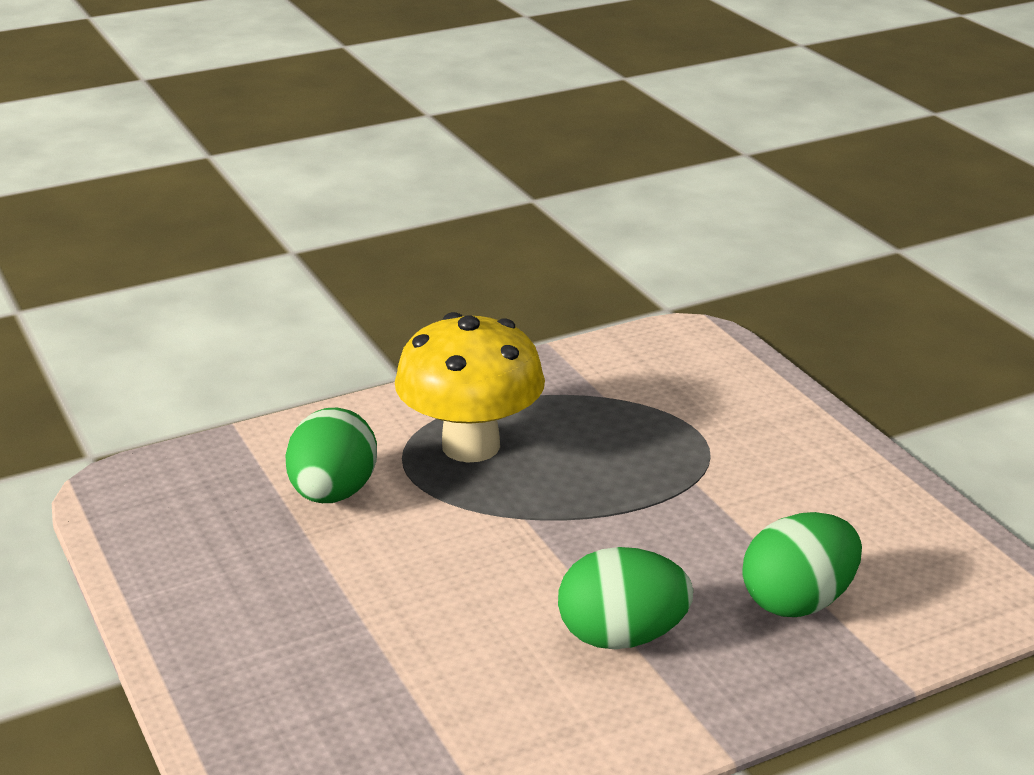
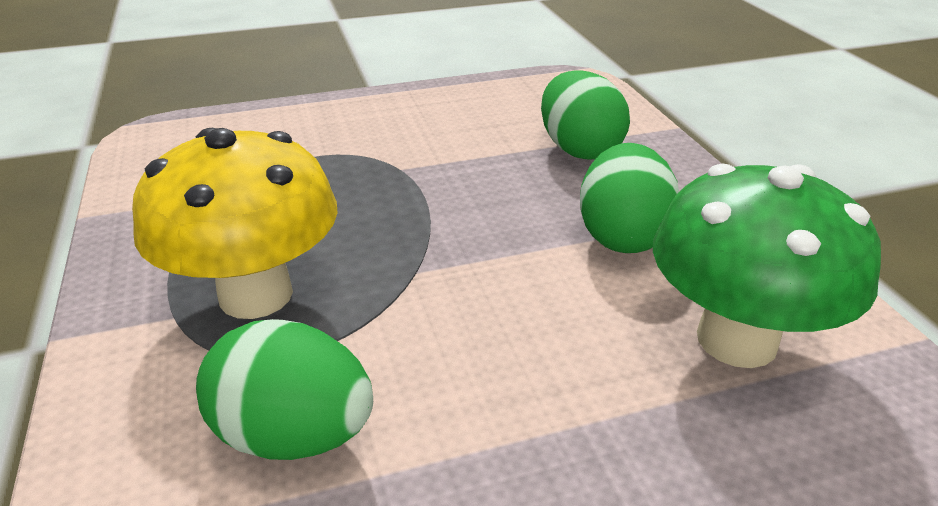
camera: 80 degrees left, 5 degrees up
(475, 707) = (736, 340): none -> green mushroom

